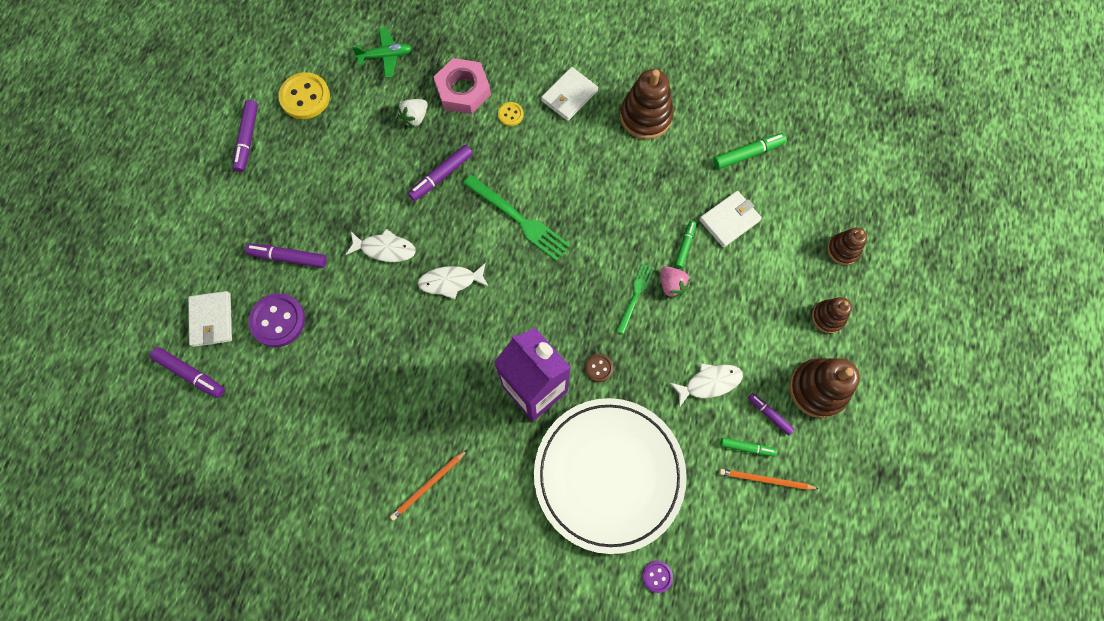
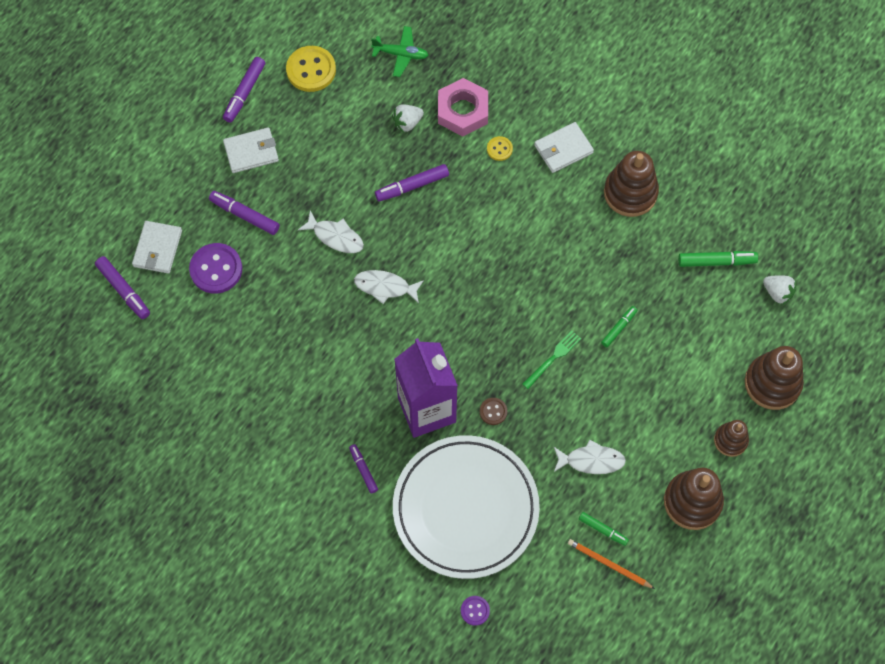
camera: 20 degrees right, 5 degrees down
(428, 485) = (299, 460): orange pencil -> none
(518, 219) = (470, 250): green fork -> none
(672, 285) = (592, 360): pink strawberry -> none
(729, 220) = (672, 318): white wallet -> white wallet (251, 152)
(769, 414) = (636, 508): purple marker -> purple marker (363, 470)
(813, 164) = (777, 293): none -> white strawberry
(843, 250) = (772, 383): brown stacking toy -> brown stacking toy, size x1.70

